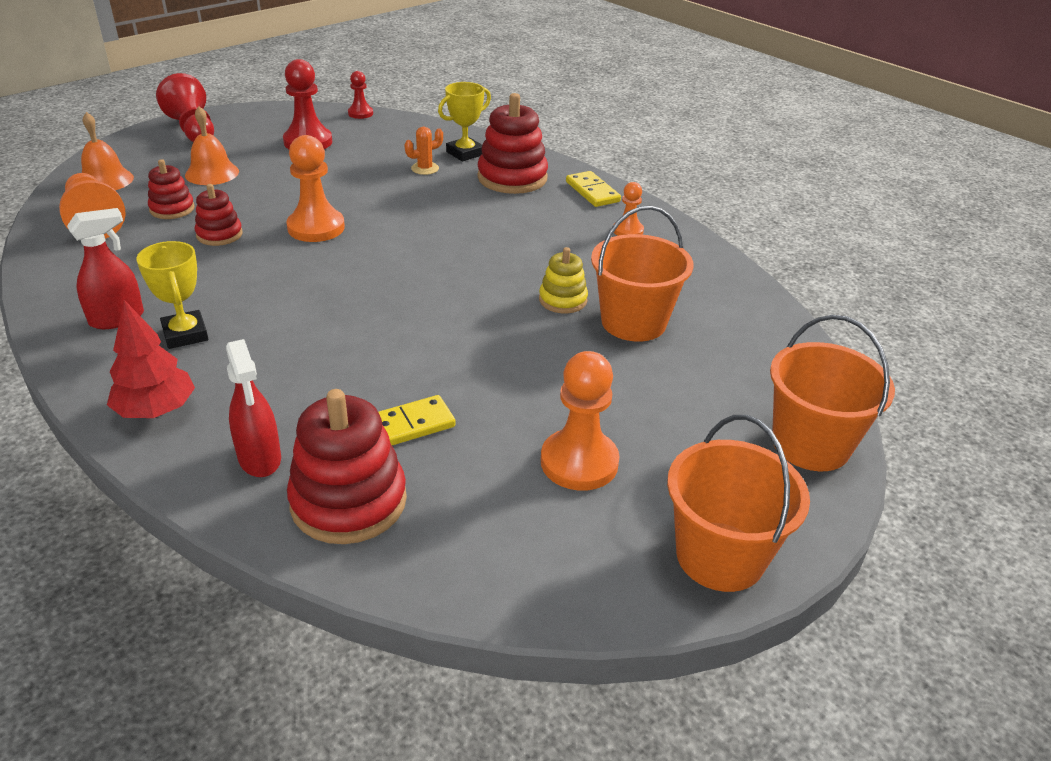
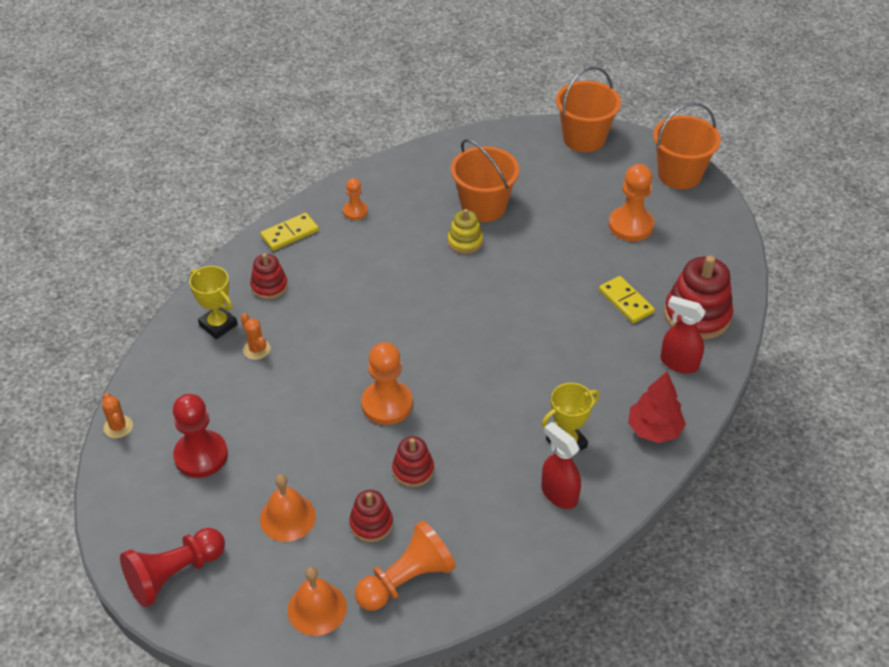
camera: 95 degrees left, 10 degrees up
(260, 459) = (678, 363): red spray bottle -> red spray bottle turned 120 degrees counterclockwise
(360, 113) = (118, 427): red pawn -> orange cactus
(512, 178) = (269, 286): red stacking toy -> red stacking toy, size x0.56

